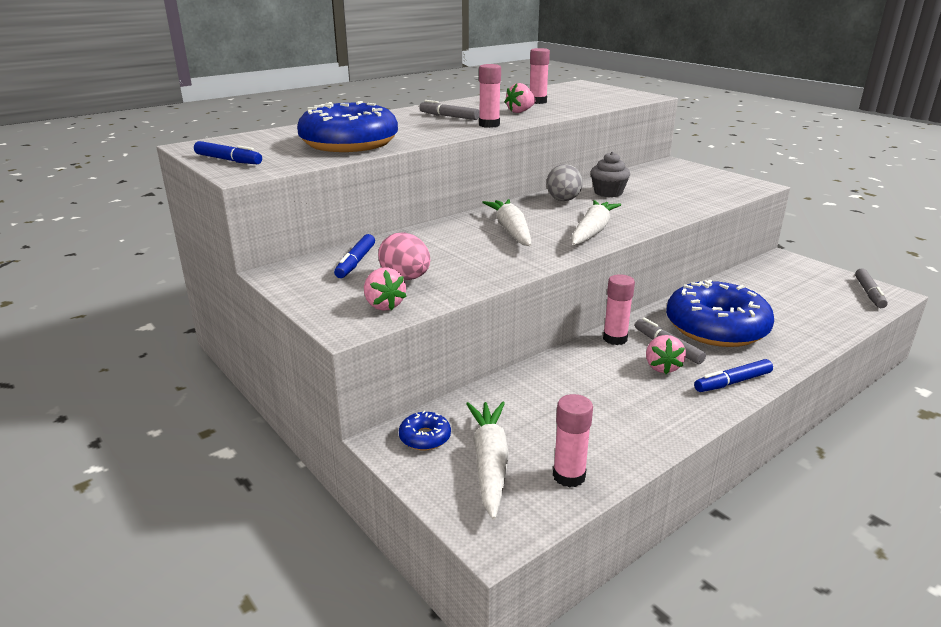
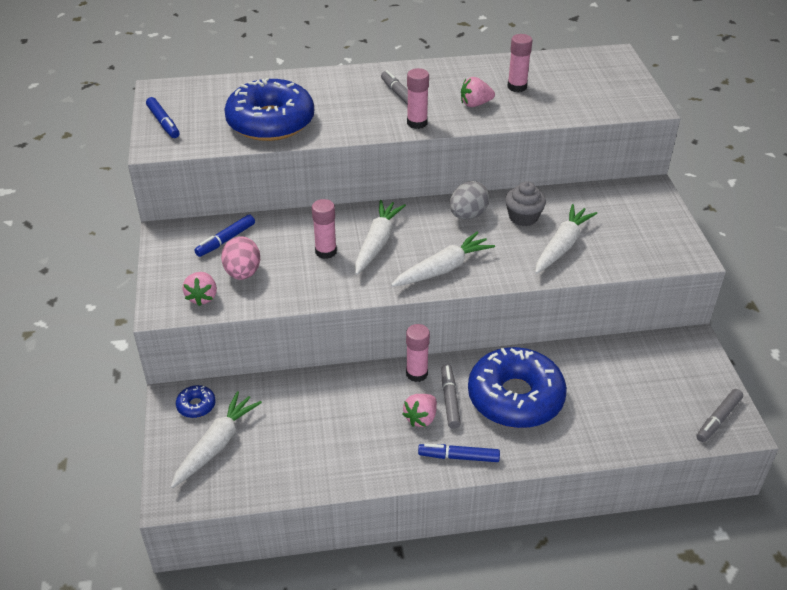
camera: 30 degrees right, 15 degrees up
(569, 476) = (254, 478): pink glue stick -> pink glue stick (326, 252)
(662, 199) = (562, 246): none -> white carrot

